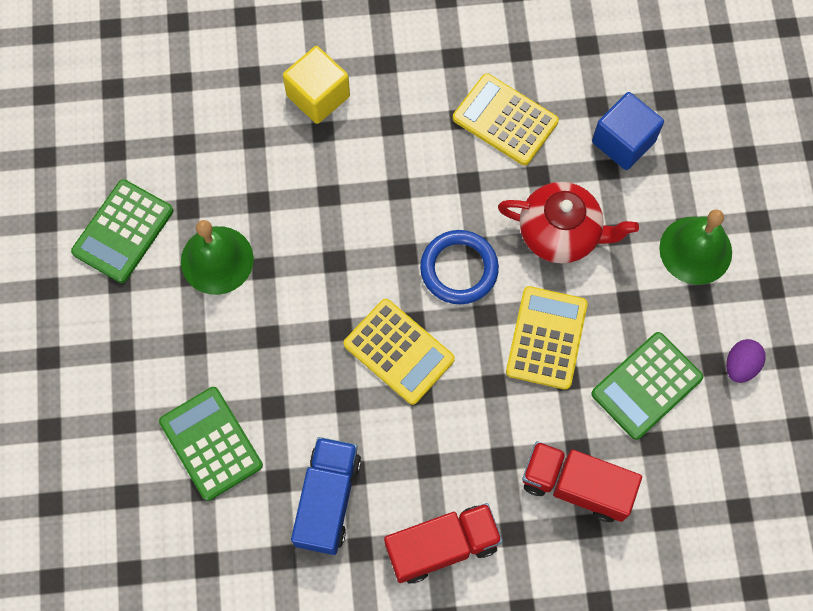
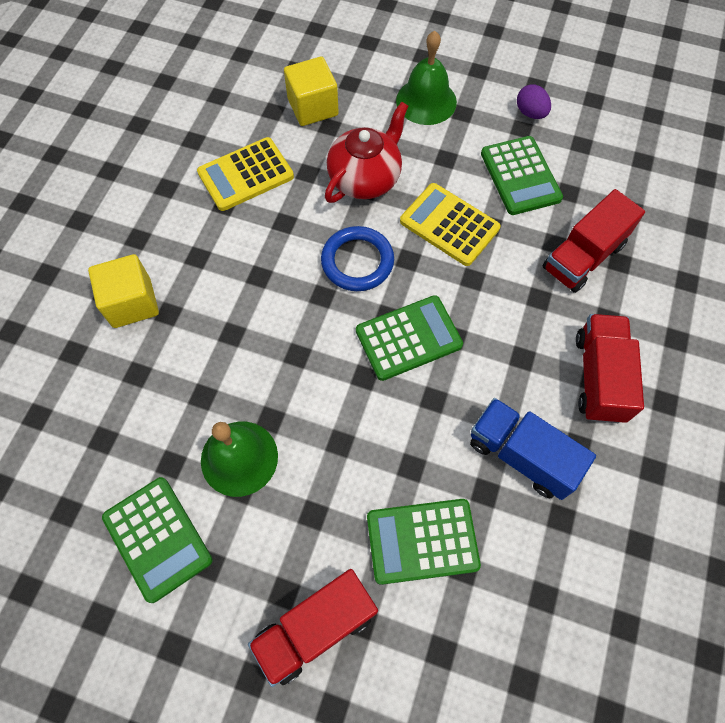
camera: 65 degrees left, 5 degrees down
(105, 388) = (316, 627): none -> red truck
(399, 351) = (408, 338): yellow calculator -> green calculator
(623, 141) = (313, 107): blue cube -> yellow cube

